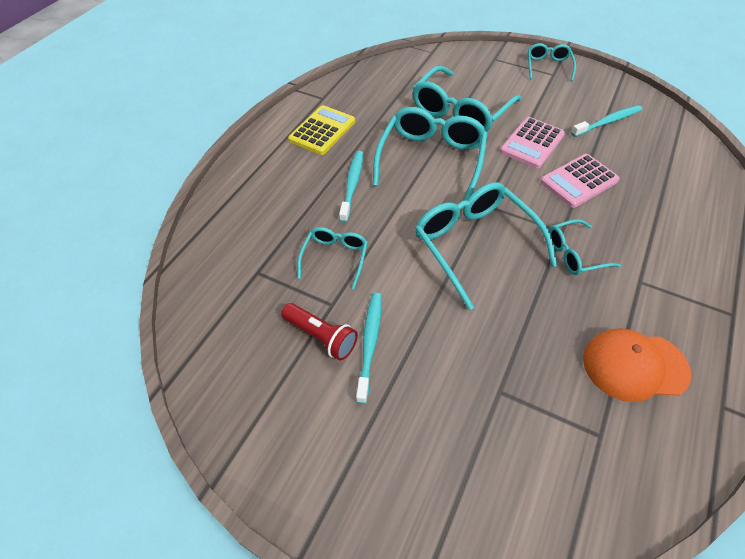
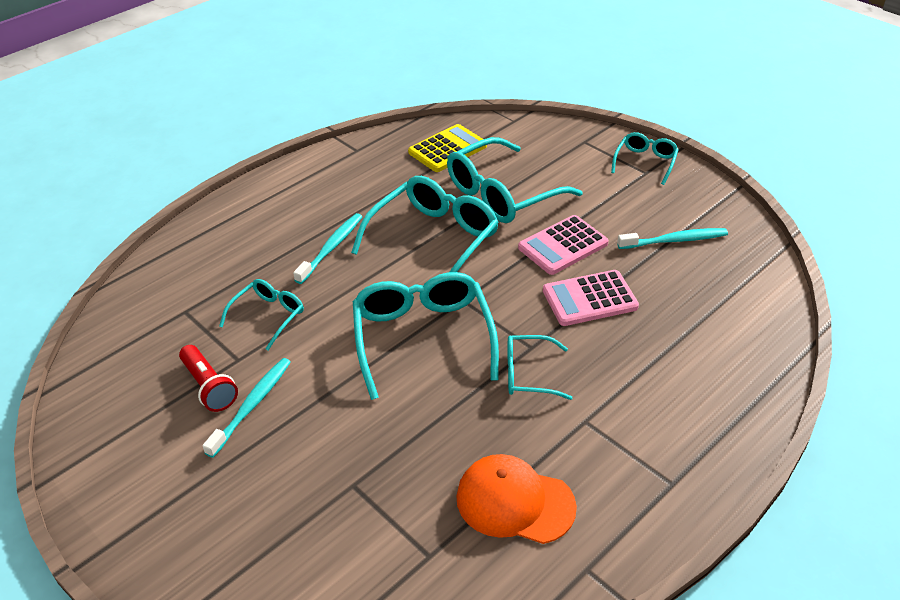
camera: 20 degrees right, 10 degrees down
(322, 131) = (335, 185): yellow calculator -> yellow calculator (447, 149)

